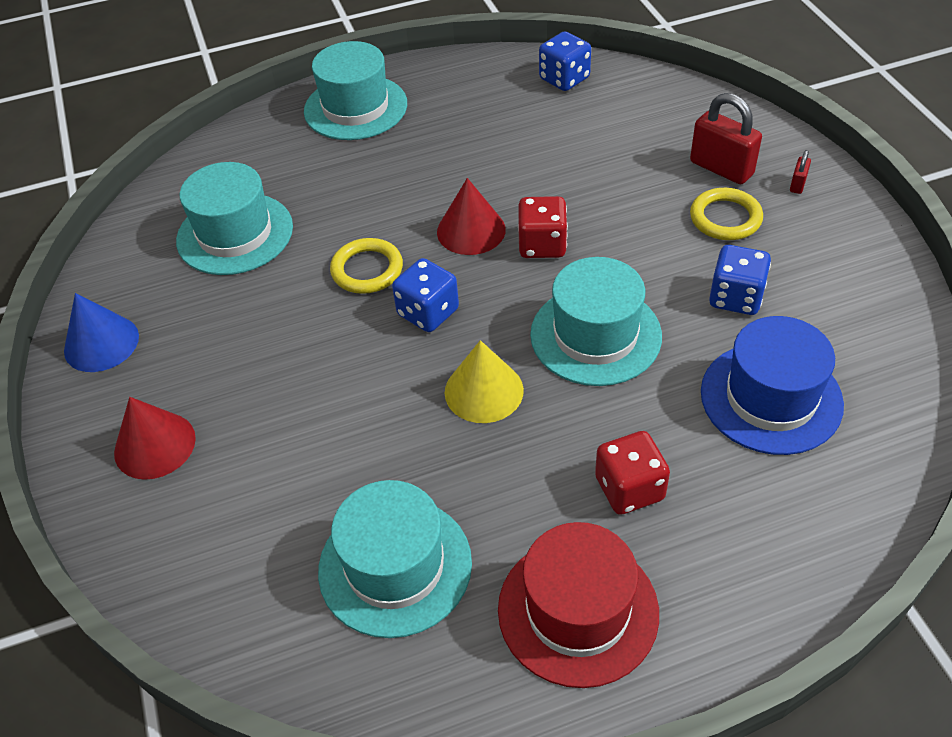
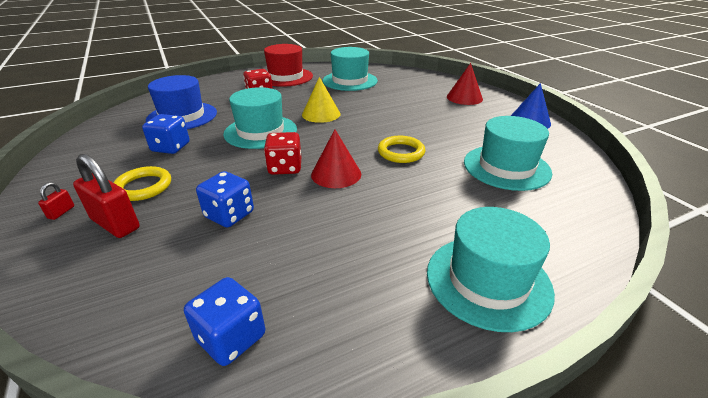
camera: 170 degrees right, 15 degrees down
(428, 312) = (356, 136): blue dice -> blue dice (229, 215)

